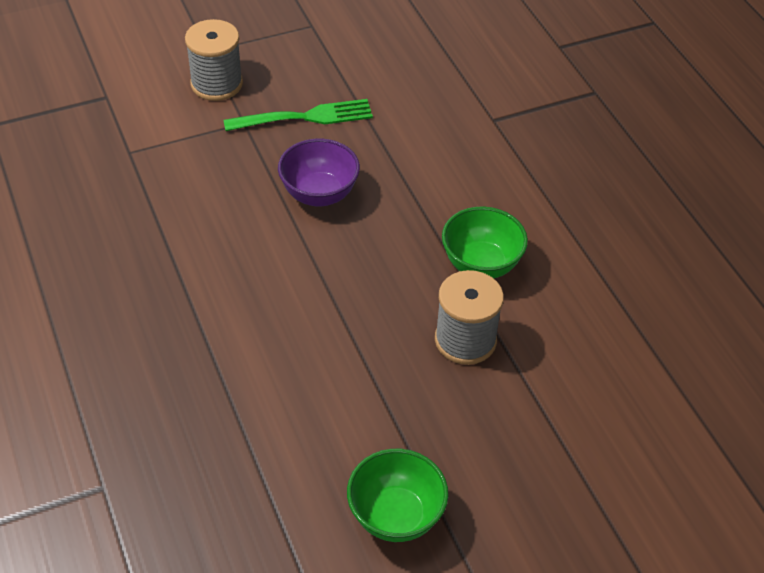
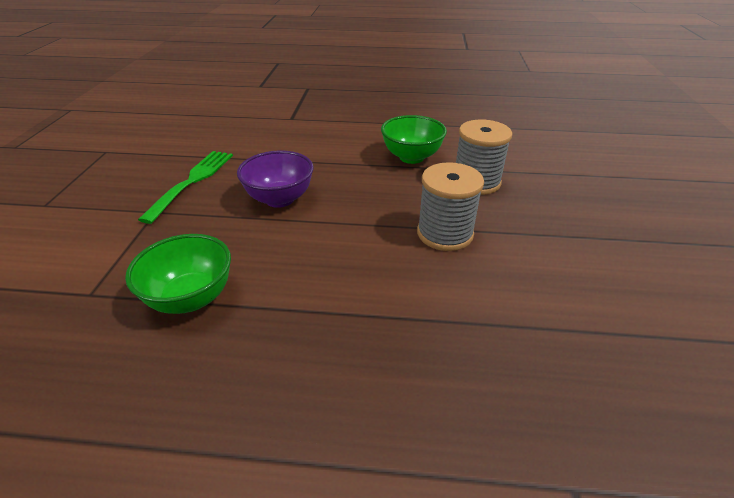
camera: 60 degrees left, 10 degrees down
(216, 84) = (90, 212): grey spool -> grey spool (445, 233)
(396, 516) = (642, 263): green bowl -> green bowl (191, 298)

